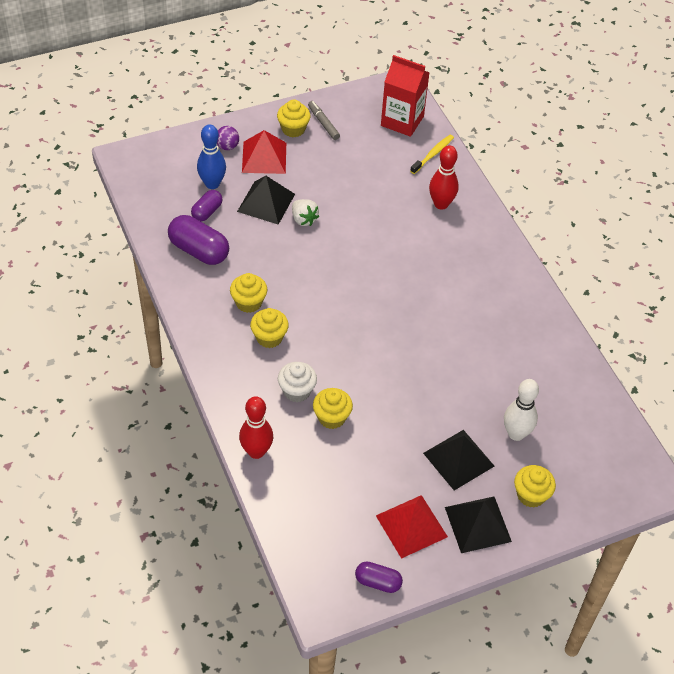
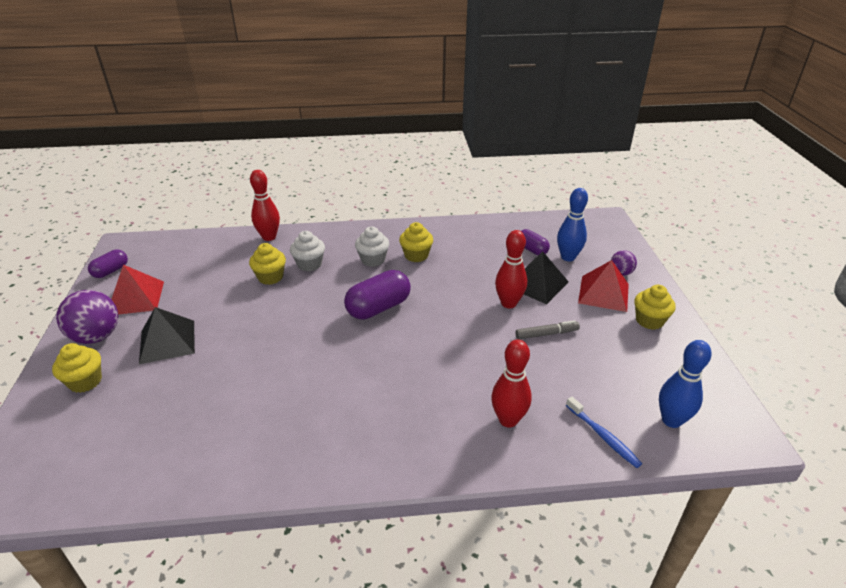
camera: 110 degrees right, 15 degrees down
(199, 250) = (485, 239): purple capsule -> purple capsule (378, 308)
(269, 337) = (373, 260): yellow cupcake -> white cupcake
(303, 219) = (508, 303): white strawberry -> red bowling pin
(323, 123) = (661, 345): grey marker -> grey marker (546, 334)
(402, 121) = (671, 420): red carton -> blue bowling pin
(433, 154) = (603, 436): yellow toothbrush -> blue toothbrush
(478, 524) = (97, 336): black pyramid -> purple ball
(516, 434) = (156, 391): white bowling pin -> none

